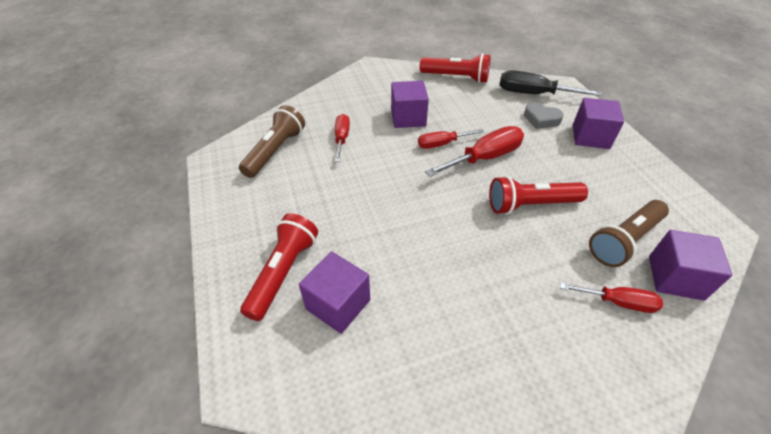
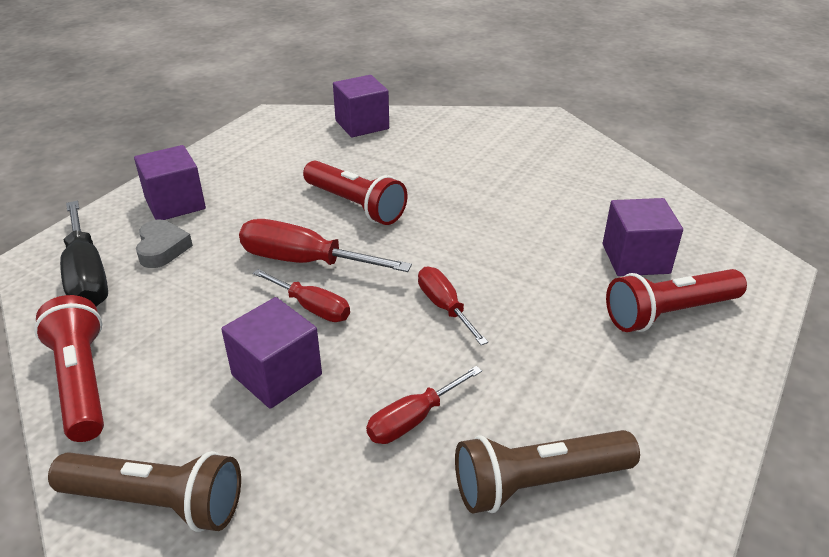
camera: 130 degrees left, 10 degrees down
(618, 302) = (422, 140): red screwdriver -> red screwdriver (444, 307)
(624, 240) = (345, 150): brown flashlight -> brown flashlight (157, 502)

